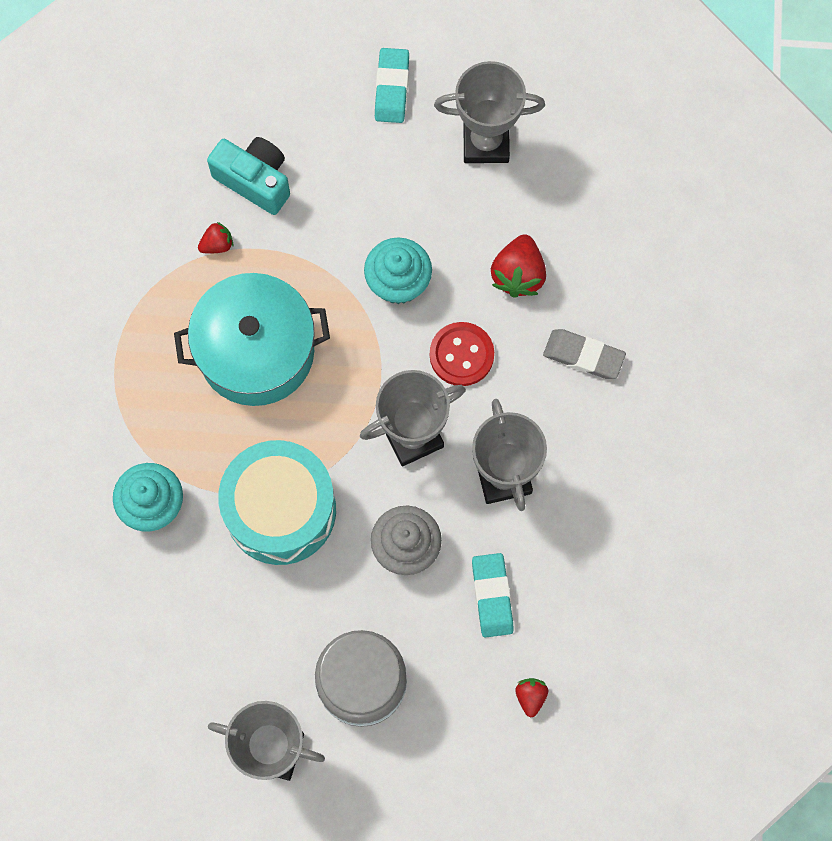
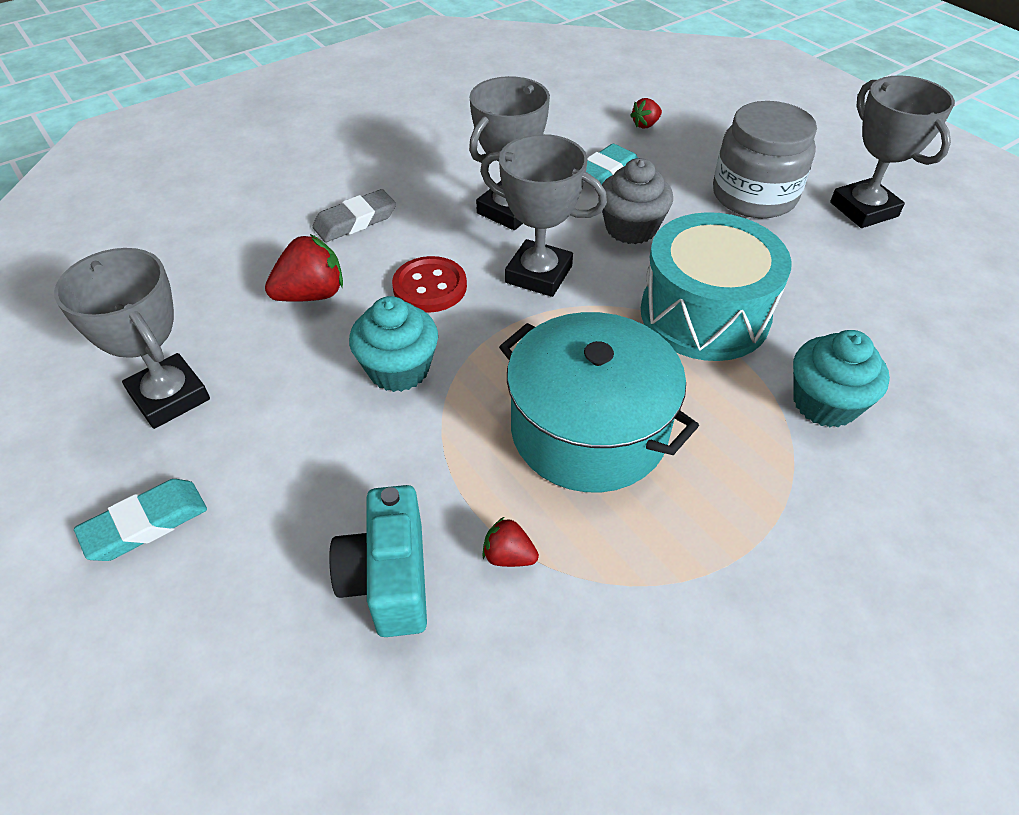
camera: 130 degrees left, 25 degrees down
(583, 356) = (355, 221): grey eraser -> grey eraser turned 75 degrees clockwise

